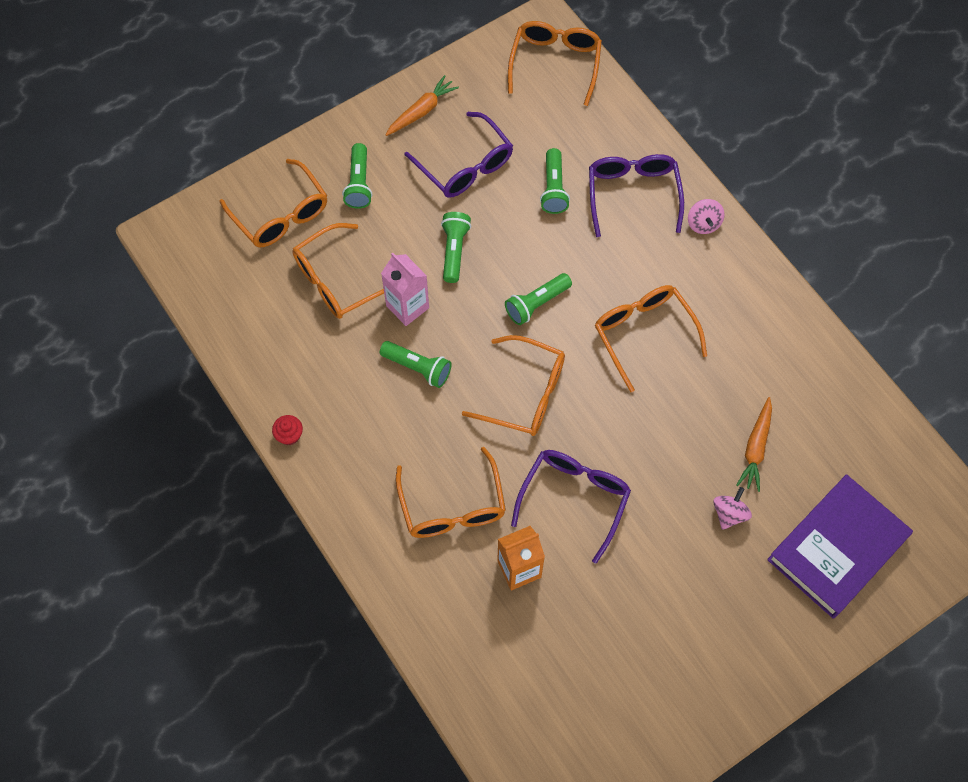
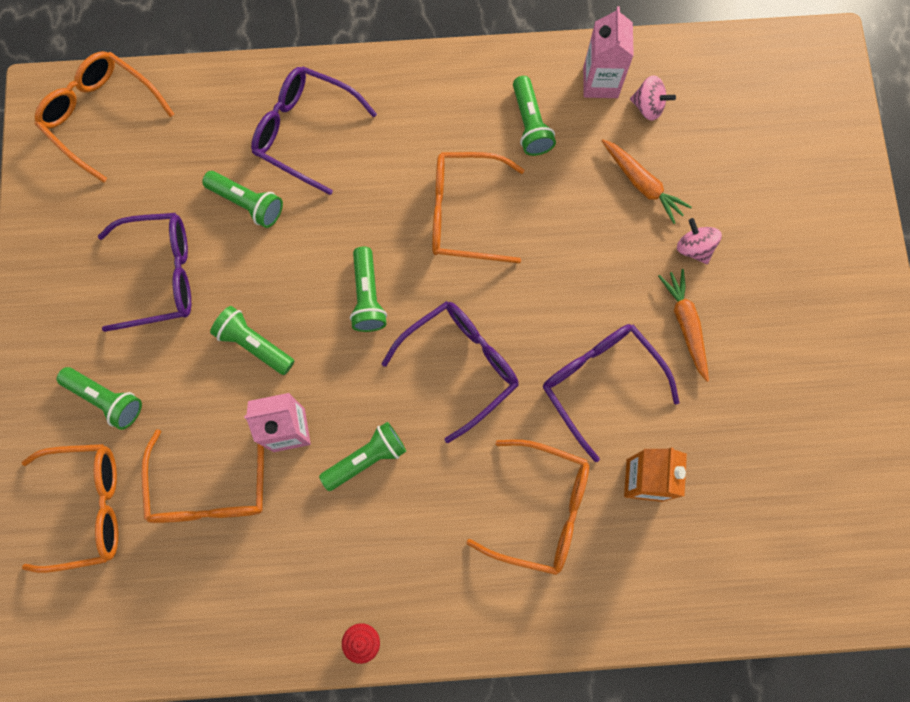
camera: 60 degrees left, 10 degrees up
(421, 111) = (62, 283): orange carrot -> orange carrot (685, 325)
(525, 394) = (461, 365): orange glasses -> purple glasses
(703, 224) = (380, 87): pink spinning top -> pink spinning top (648, 106)
(748, 342) = (530, 124): none -> green flashlight
(819, 374) = (600, 82): none -> pink carton
(837, 548) = (778, 175): purple book -> none

